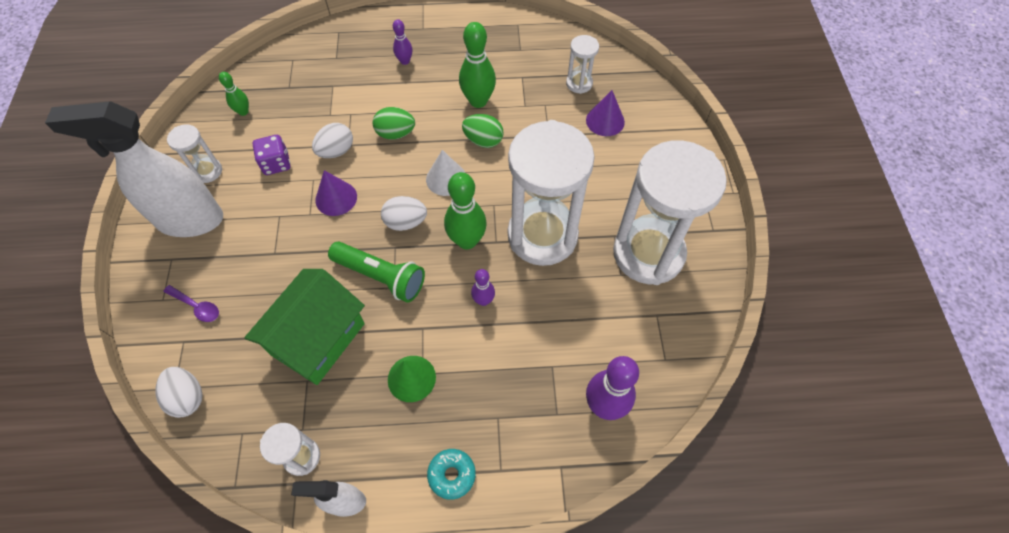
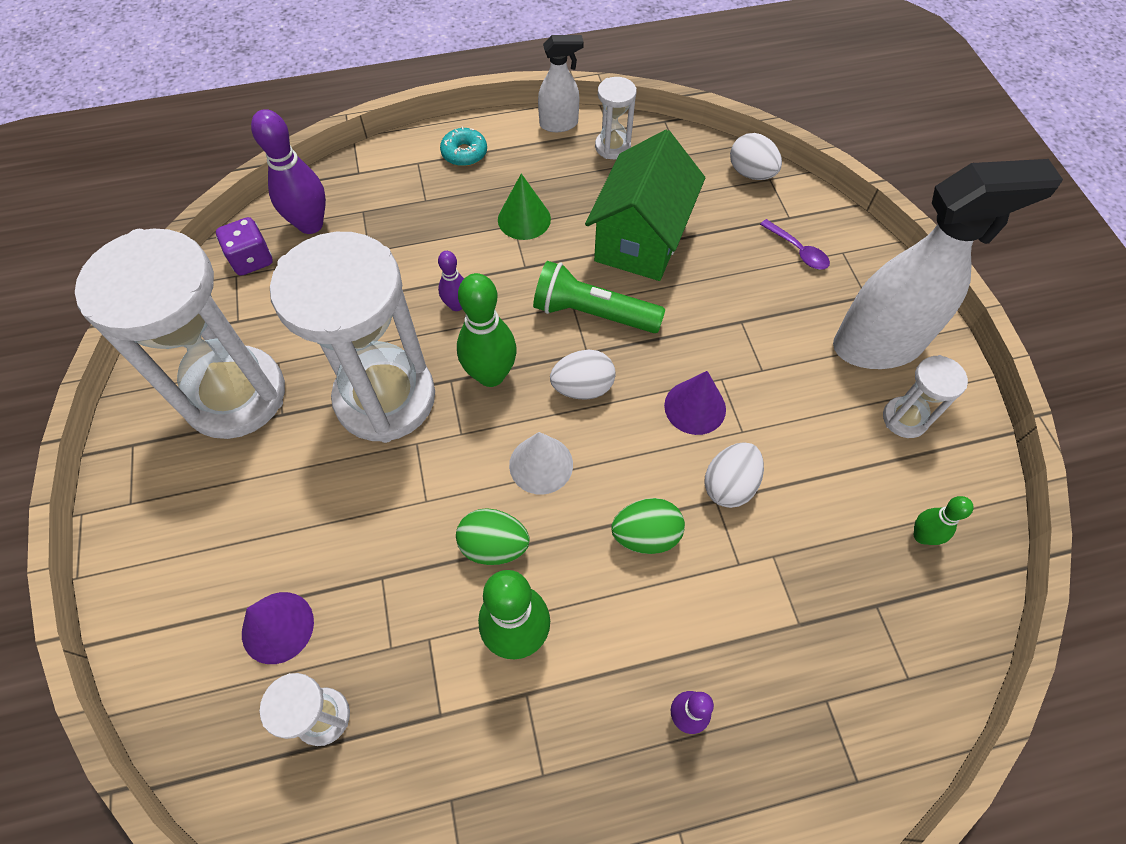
camera: 170 degrees right, 0 degrees up
(197, 306) = (798, 250): purple spoon -> purple spoon turned 150 degrees counterclockwise
(276, 164) = (810, 447): purple dice -> purple dice (252, 260)

